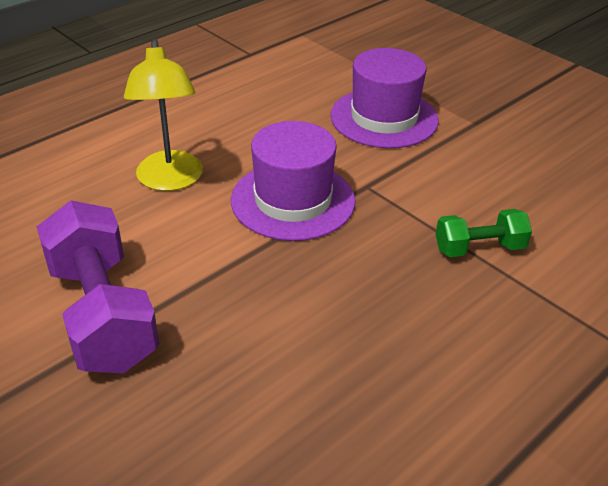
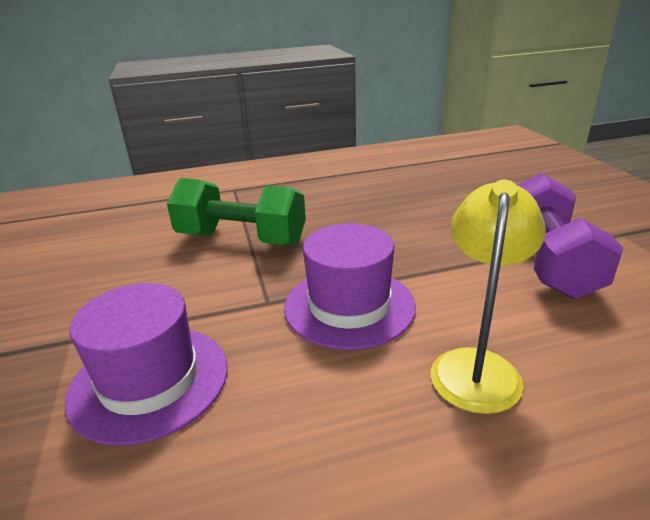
camera: 150 degrees left, 10 degrees down
(479, 248) = (241, 239): green dumbbell -> green dumbbell, size x1.85

